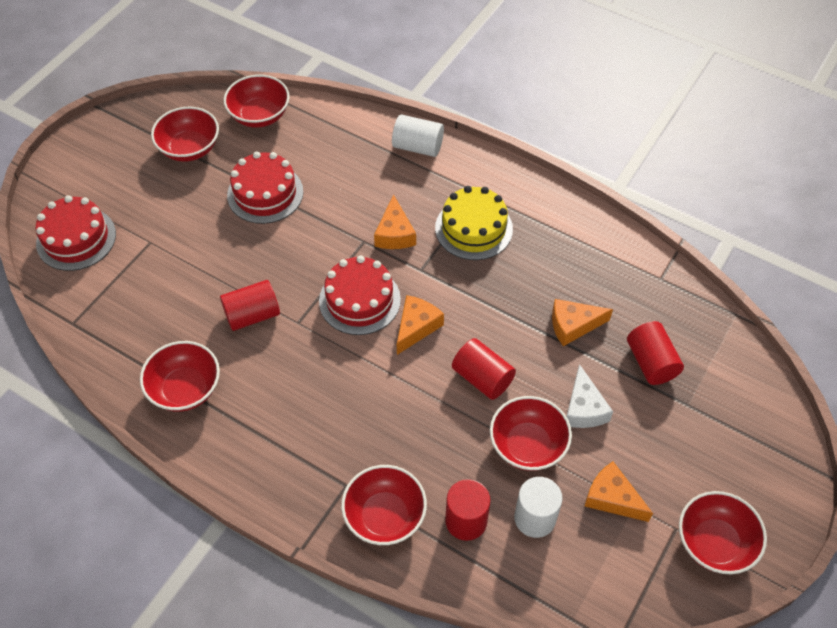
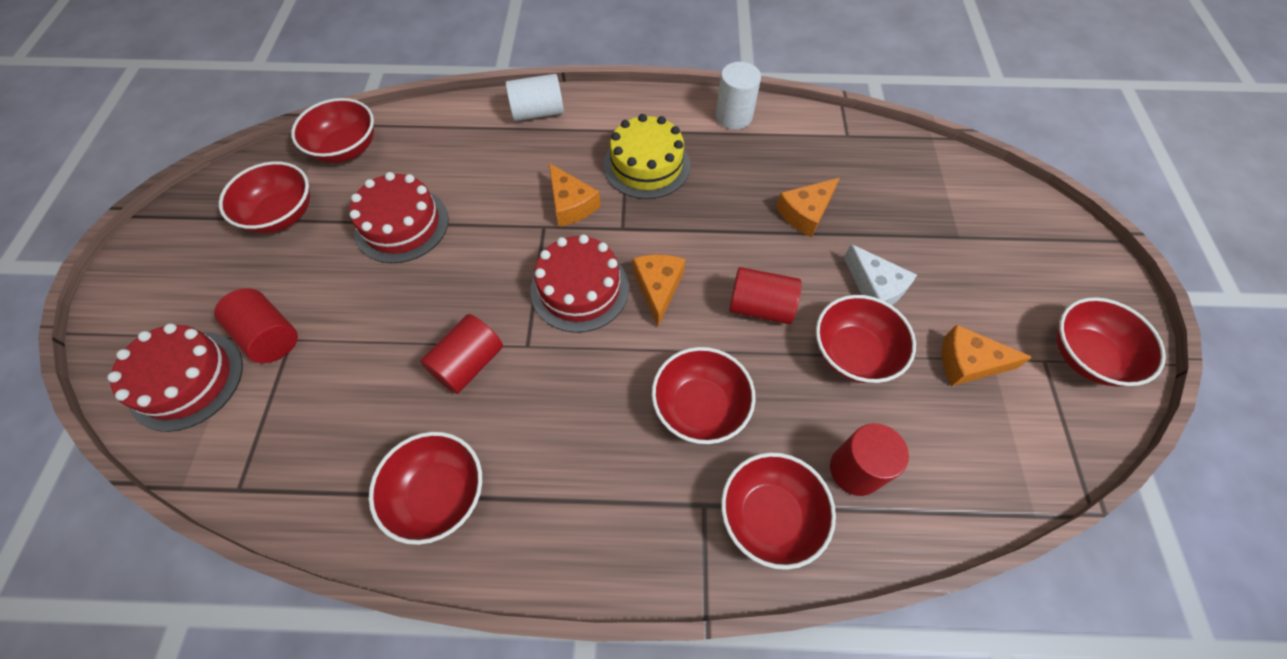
camera: 30 degrees left, 5 degrees up
(388, 423) = (700, 407): none -> red bowl
(535, 518) = (917, 426): white cylinder -> white cylinder (734, 116)
(651, 362) = (898, 214): red cylinder -> red cylinder (269, 336)

